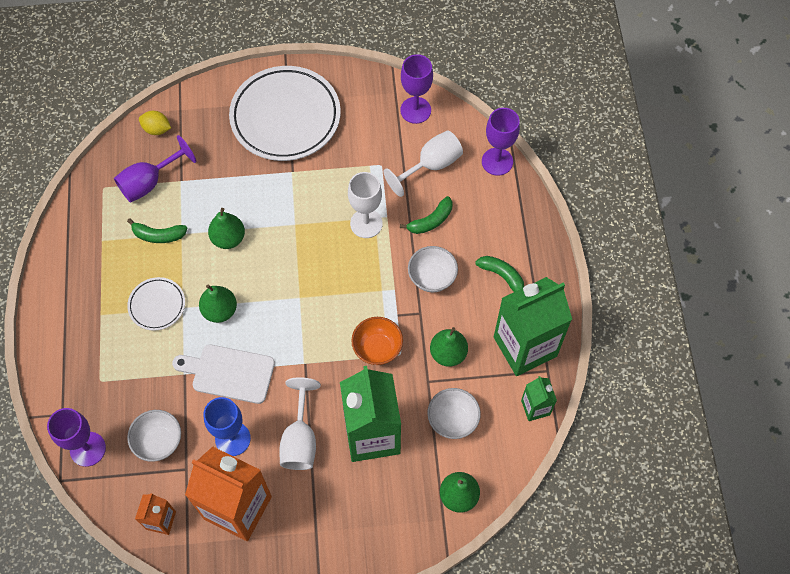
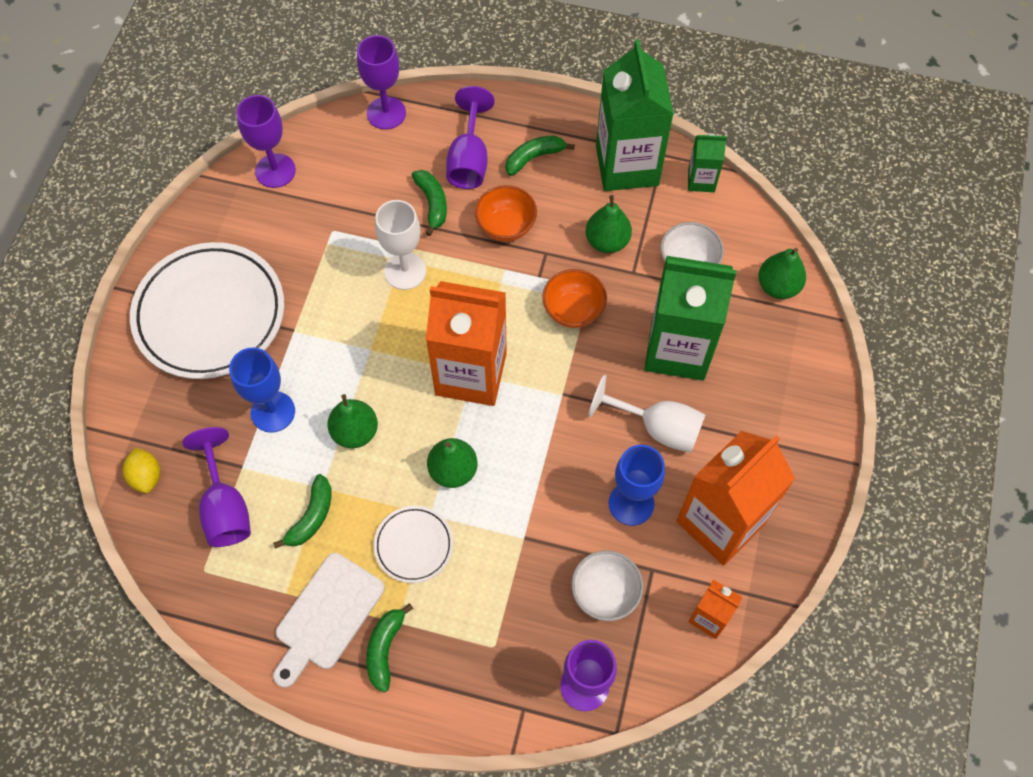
camera: 70 degrees left, 0 degrees up
(80, 313) = (385, 649): none -> green banana
(157, 129) = (146, 476): yellow lemon -> yellow lemon turned 60 degrees counterclockwise
(226, 183) = (273, 412): none -> blue goblet
(229, 373) = (543, 483): white cutting board -> white cutting board (327, 616)
(299, 296) = (471, 374): none -> orange carton
(431, 165) = (359, 179): white goblet -> none
(432, 277) = (506, 226): white bowl -> orange bowl
(480, 232) = (469, 160): none -> purple goblet

